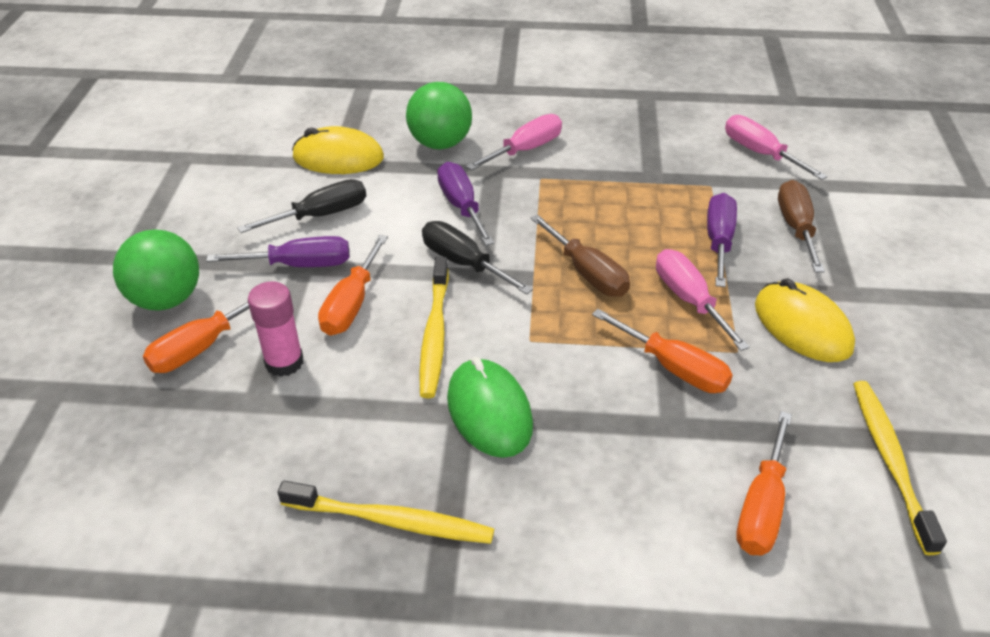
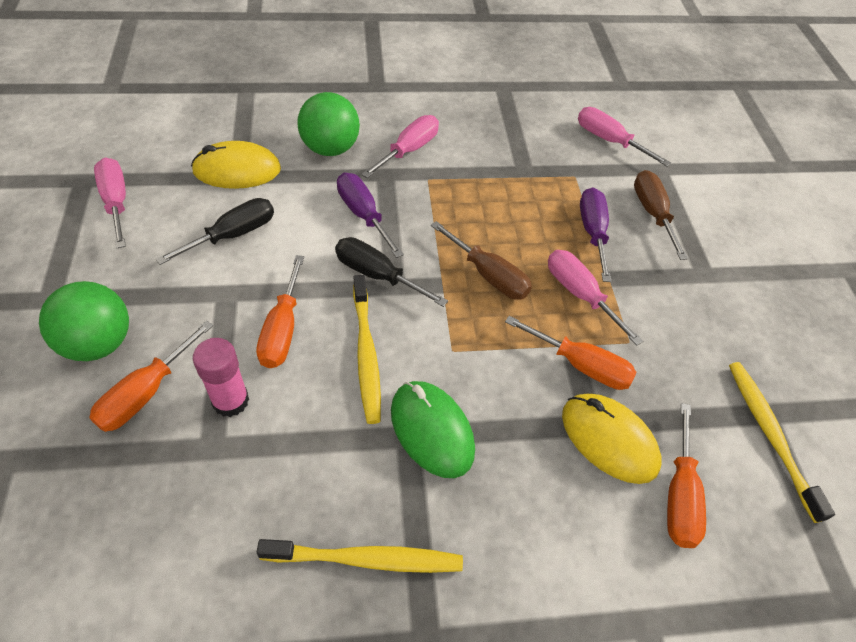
camera: 15 degrees left, 10 degrees up
(211, 178) = (116, 202): none -> pink screwdriver
(299, 265) = (223, 292): purple screwdriver -> none
(802, 326) = (676, 311): yellow mouse -> yellow mouse (608, 440)

